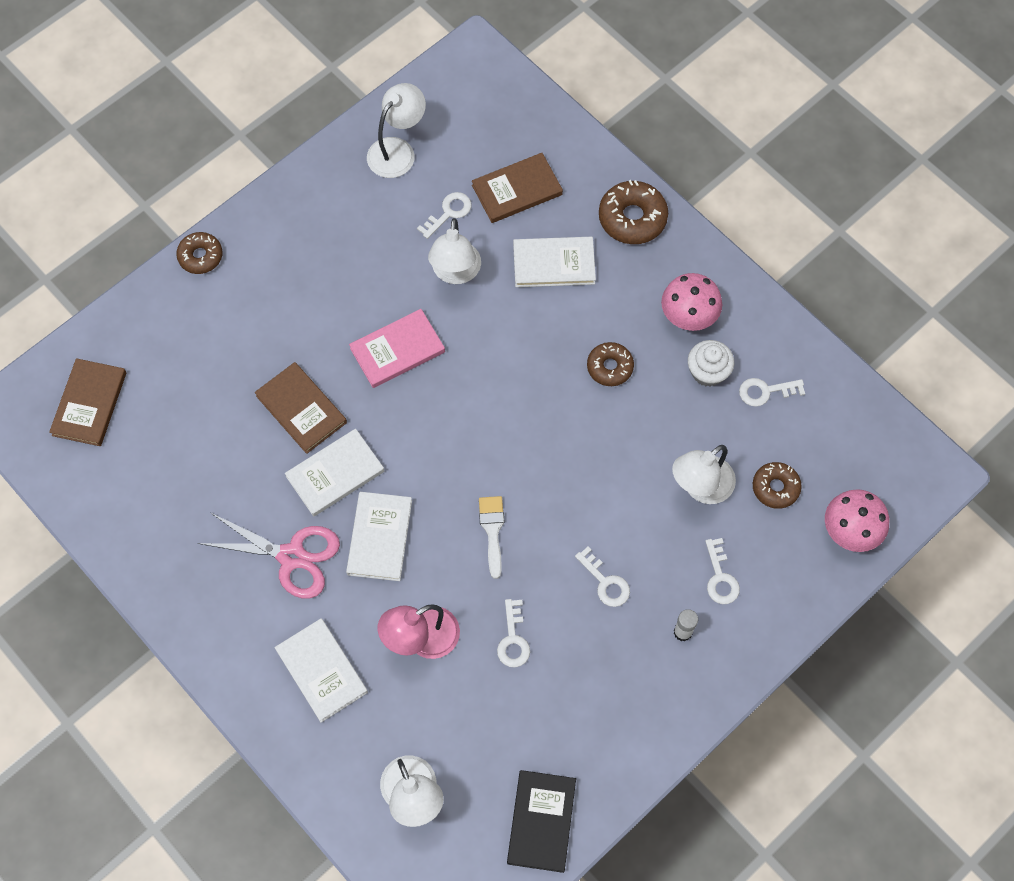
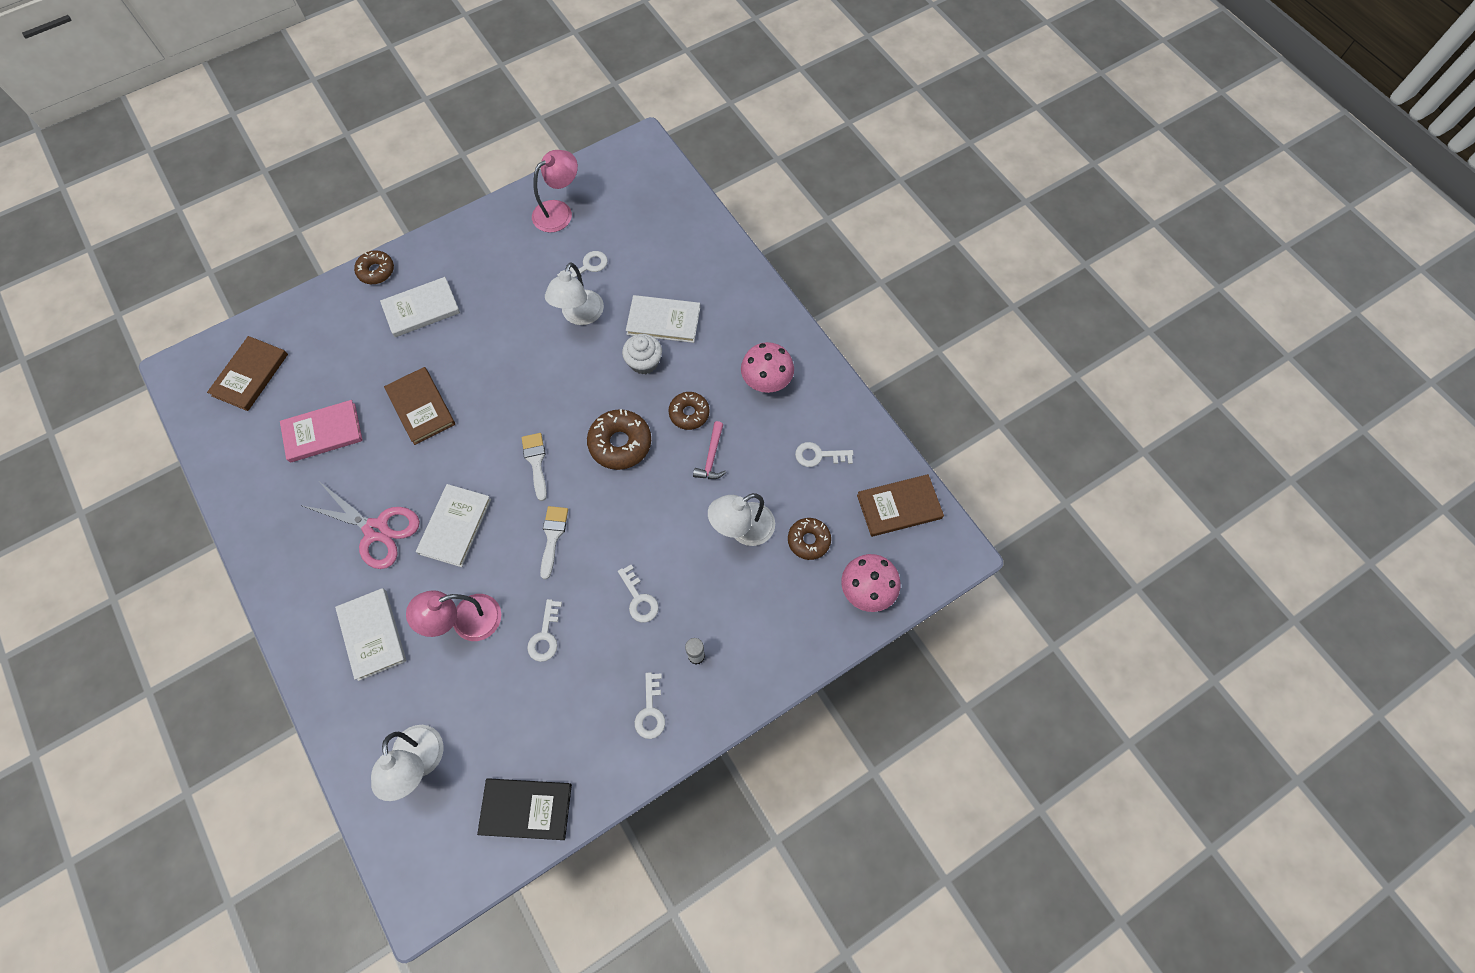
camera: 10 degrees right, 0 degrees up
(335, 474) = (433, 466): white book -> white book (421, 309)
(397, 150) = (559, 211): white lamp -> pink lamp
(397, 350) = (514, 371): pink book -> pink book (323, 433)
(451, 450) = (536, 462): none -> white brush
(517, 190) = (648, 257): brown book -> brown book (899, 507)
(541, 821) = (526, 809): black book -> black book turned 75 degrees clockwise
(632, 218) = (738, 293): brown donut -> brown donut (620, 443)
(647, 412) = (711, 457): none -> pink hammer
(708, 372) = (772, 430): white cupcake -> white cupcake (644, 362)
(720, 577) = (741, 612): white key -> white key (650, 711)

